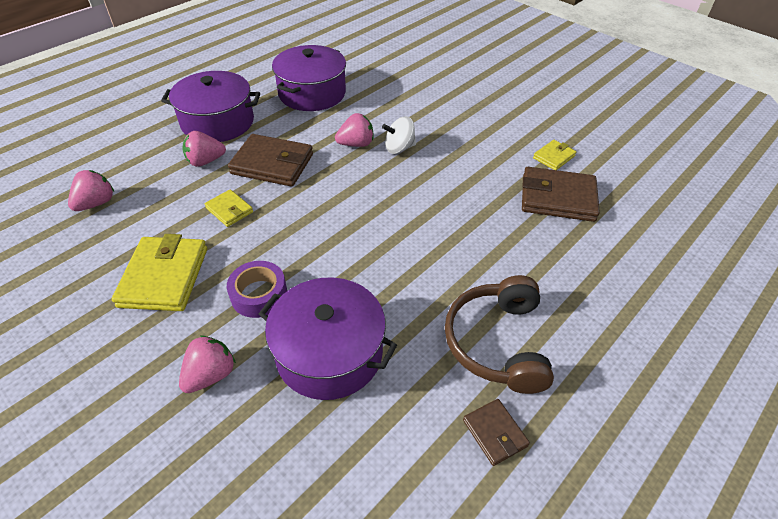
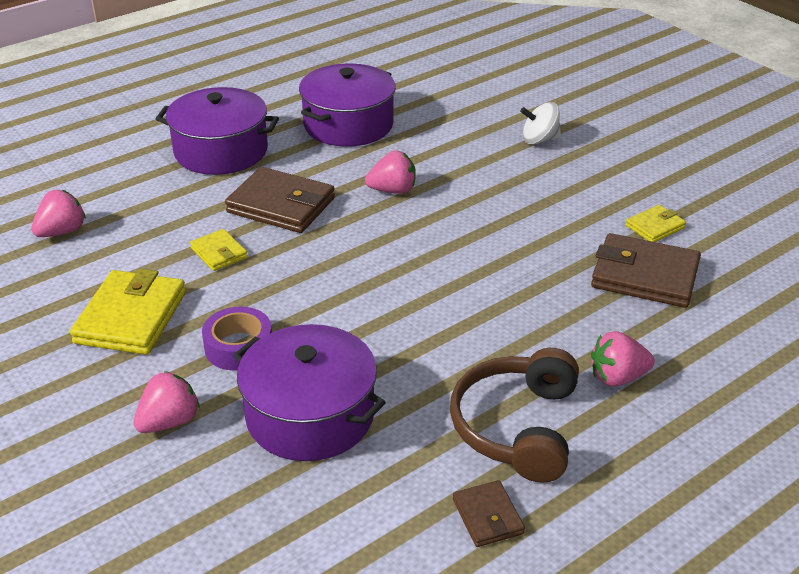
camera: 10 degrees right, 10 degrees down
(205, 161) = (198, 195): pink strawberry -> pink strawberry (617, 377)
(399, 148) = (448, 199): white spinning top -> white spinning top (539, 140)

